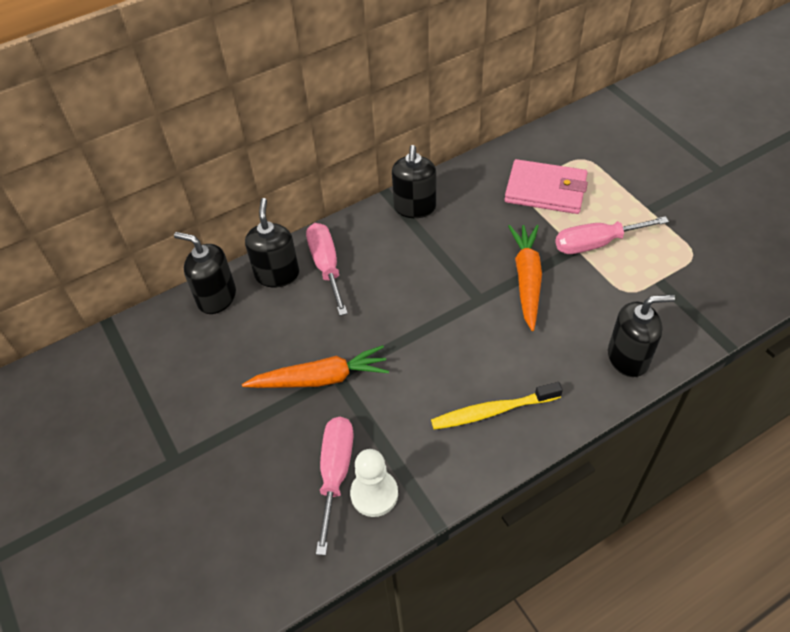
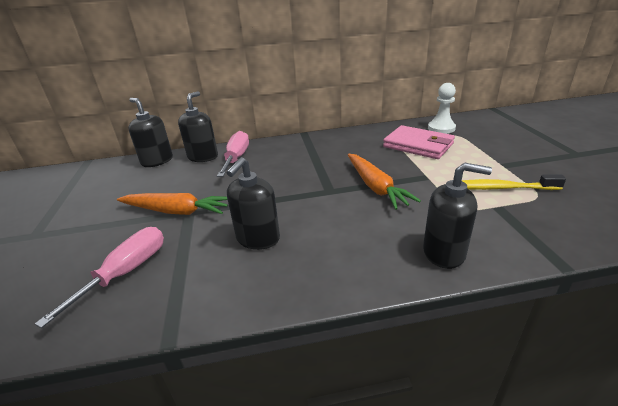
camera: 20 degrees right, 20 degrees down
(374, 494) = (139, 296): white pawn -> white pawn (441, 128)
(415, 207) = (317, 141): black soap dispenser -> black soap dispenser (258, 238)
(493, 411) = (290, 262): yellow toothbrush -> yellow toothbrush (500, 188)
(527, 280) = (375, 186): orange carrot -> orange carrot turned 135 degrees clockwise
(596, 243) = (446, 176): pink screwdriver -> none

